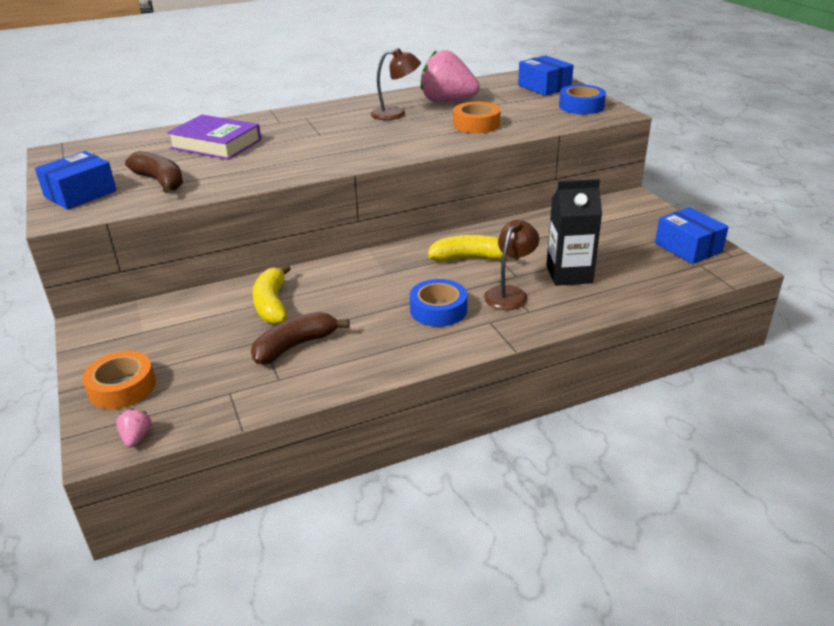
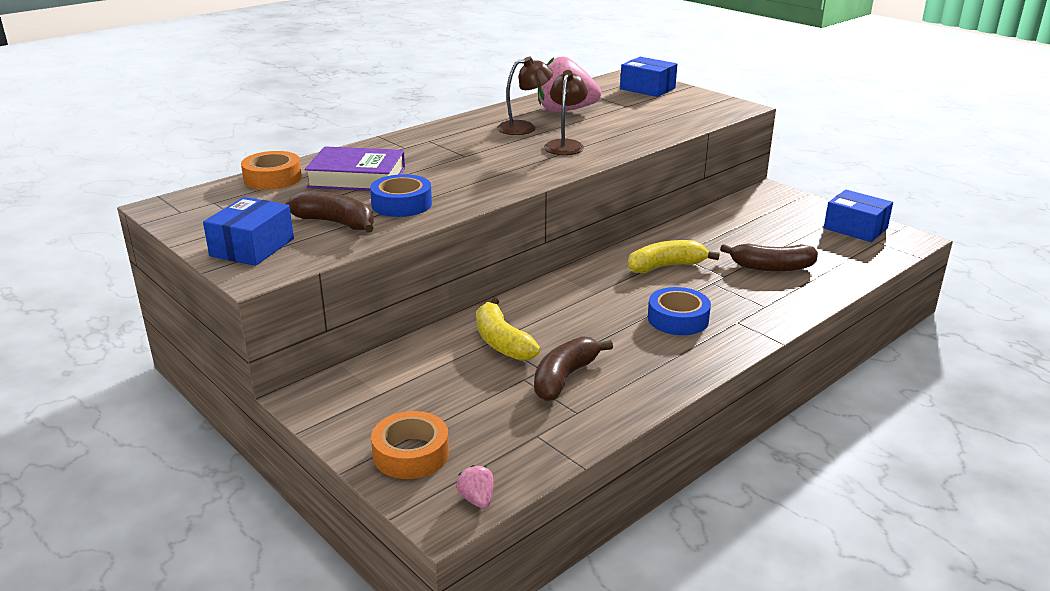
camera: 20 degrees left, 5 degrees down
(476, 124) = (618, 130): orange tape -> orange tape (273, 178)
(510, 293) = (732, 293): brown lamp -> brown lamp (565, 145)
(569, 274) = (771, 267): black carton -> brown banana
(581, 106) = (702, 104): blue tape -> blue tape (401, 204)

